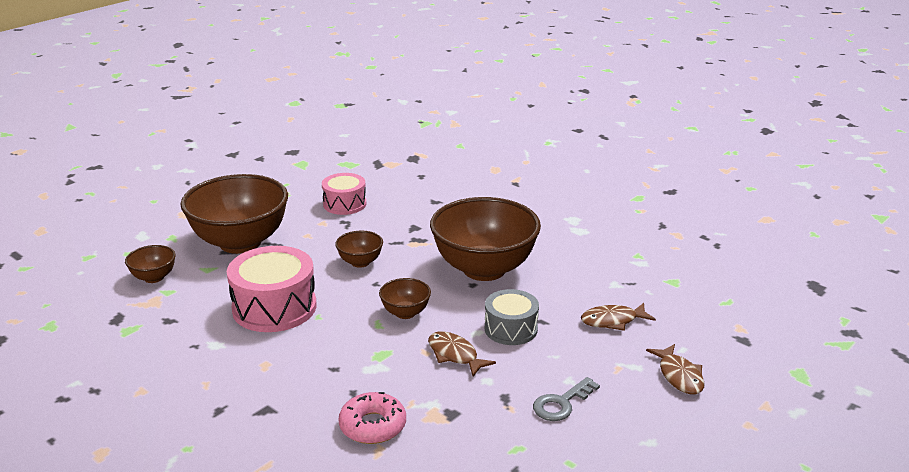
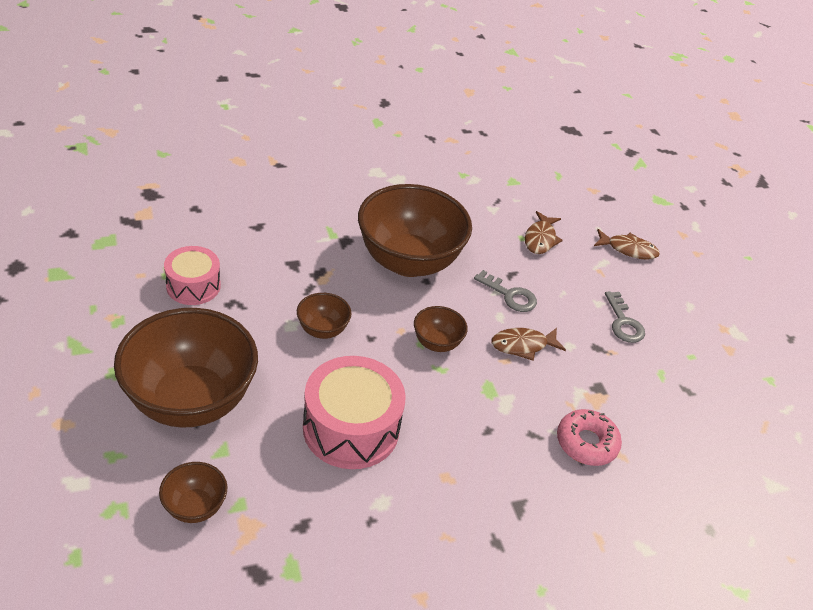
camera: 65 degrees left, 15 degrees up
(511, 329) = (510, 295): grey drum -> grey key

